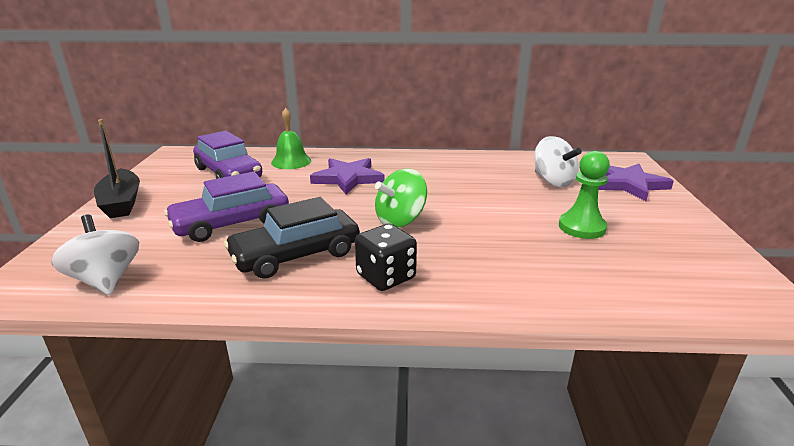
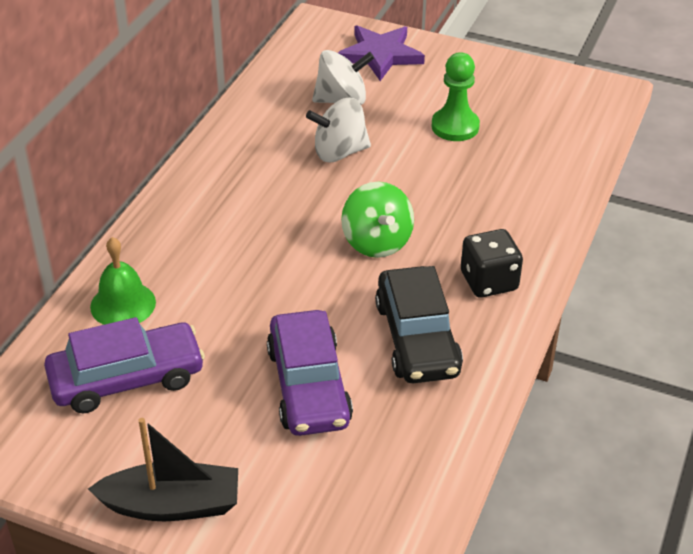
camera: 70 degrees left, 15 degrees up
(106, 280) = (404, 502): white spinning top -> white spinning top (339, 152)
(348, 178) = (228, 258): purple star -> none

